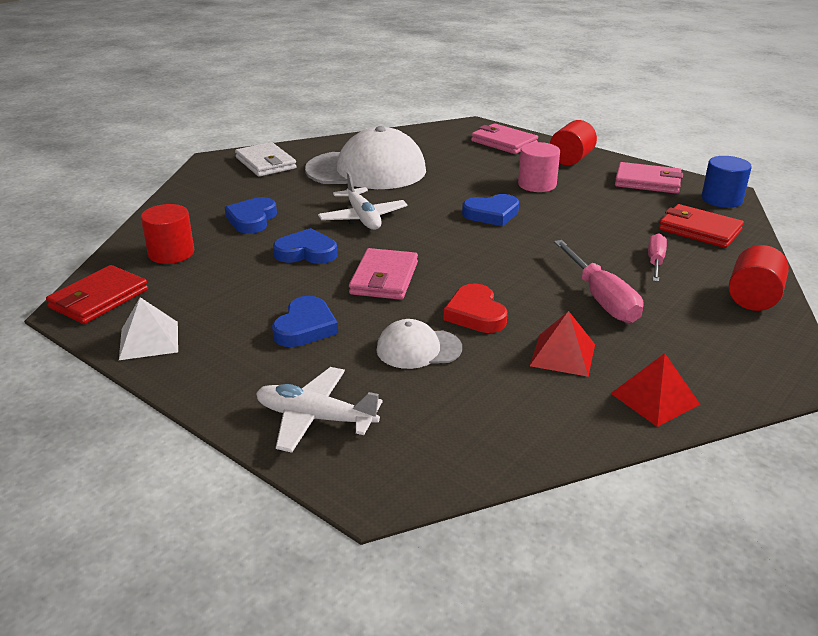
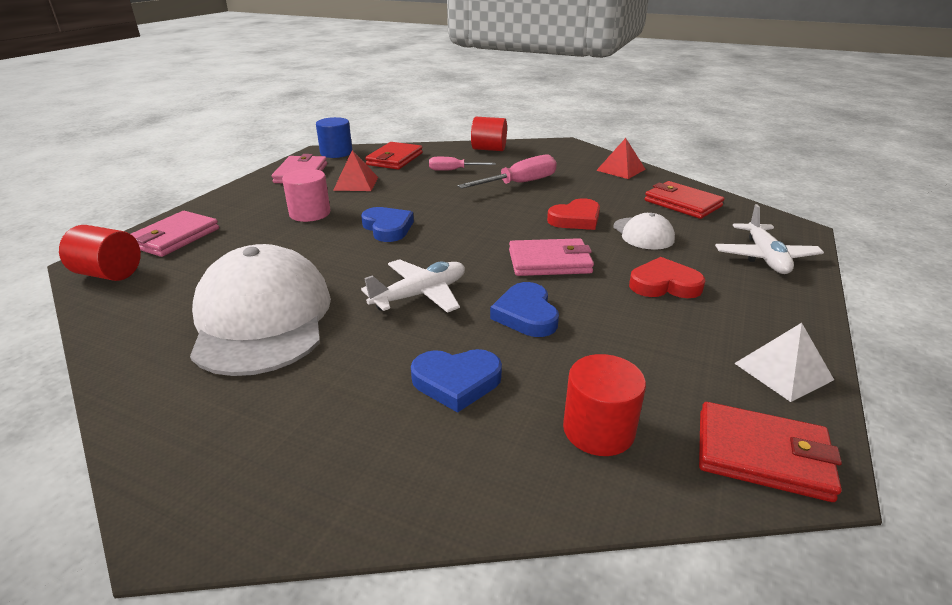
camera: 105 degrees left, 0 degrees up
(266, 163) = (217, 433): white wallet -> none
(305, 327) = (664, 284): blue heart -> red heart
(499, 413) = (682, 203): none -> red wallet
(563, 355) = (601, 191): red pyramid -> red pyramid (356, 183)
(571, 159) = (240, 202): red cylinder -> red cylinder (109, 274)

